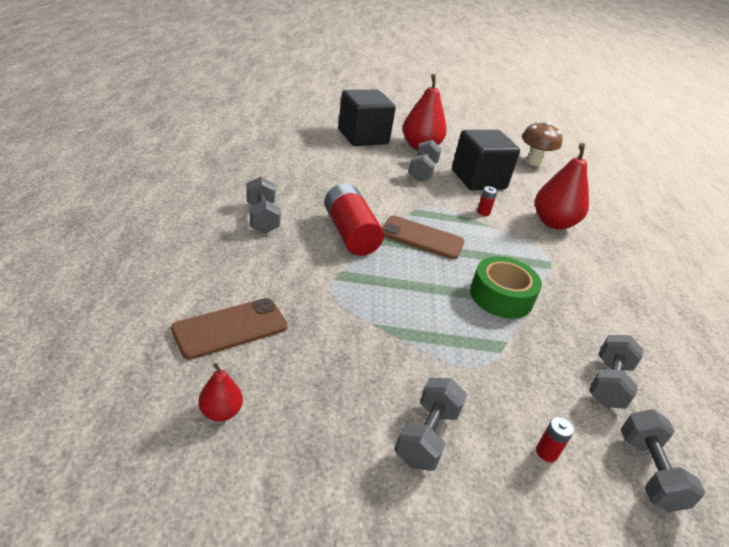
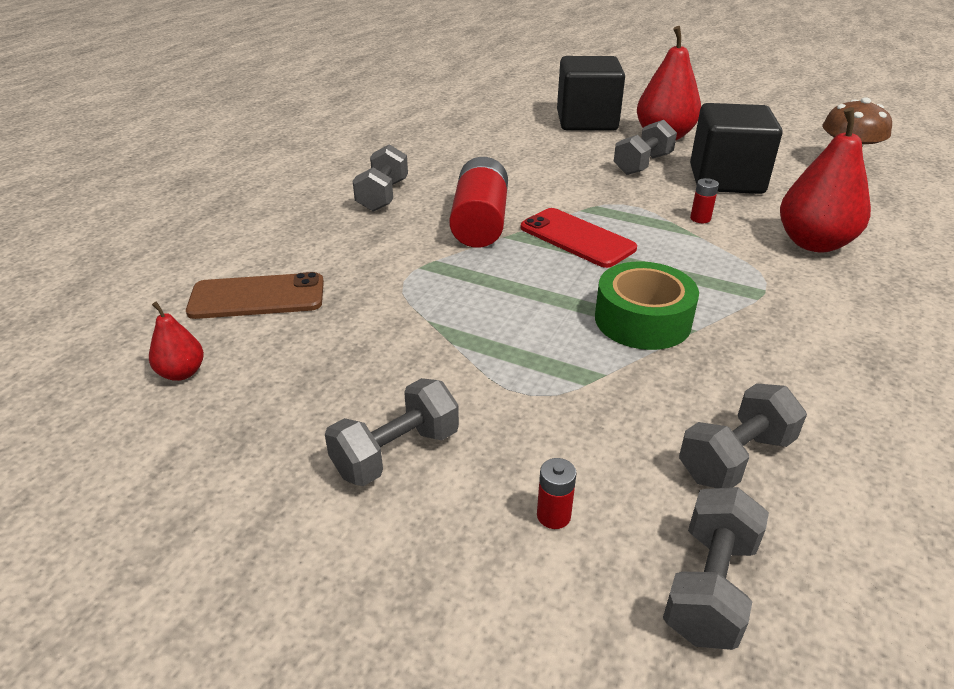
camera: 30 degrees right, 0 degrees up
(422, 238) = (577, 238): brown phone -> red phone

